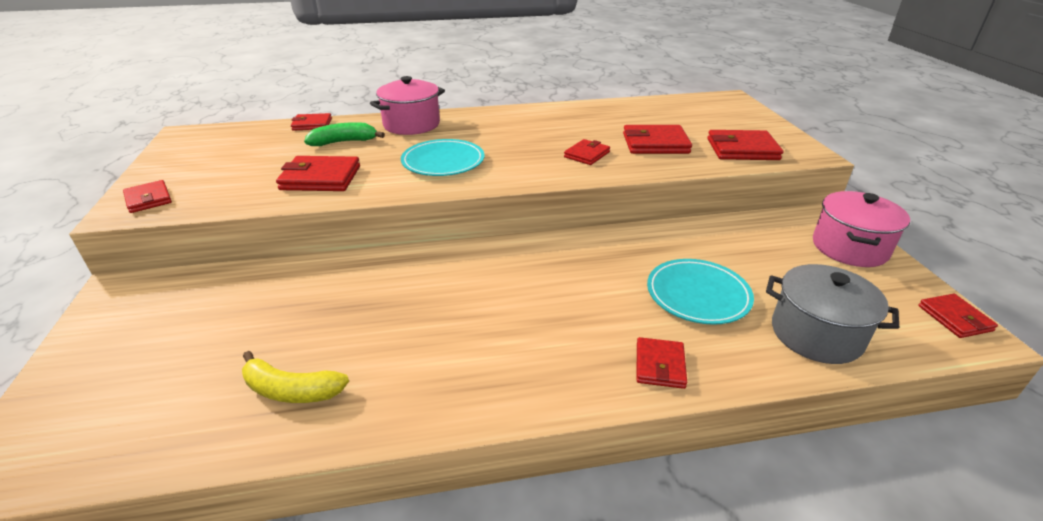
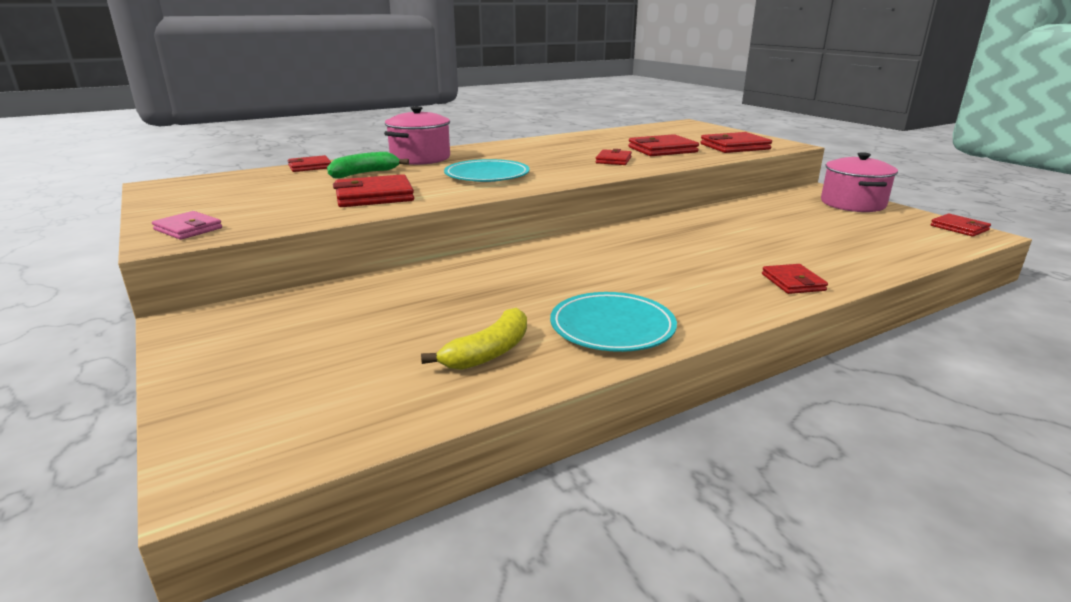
camera: 20 degrees left, 10 degrees down
(148, 199) = (188, 229): red wallet -> pink wallet
(291, 390) = (489, 352): yellow banana -> yellow banana turned 45 degrees counterclockwise
(698, 295) = (775, 242): turquoise plate -> turquoise plate (612, 327)
(816, 334) = (882, 249): grey pot -> none

